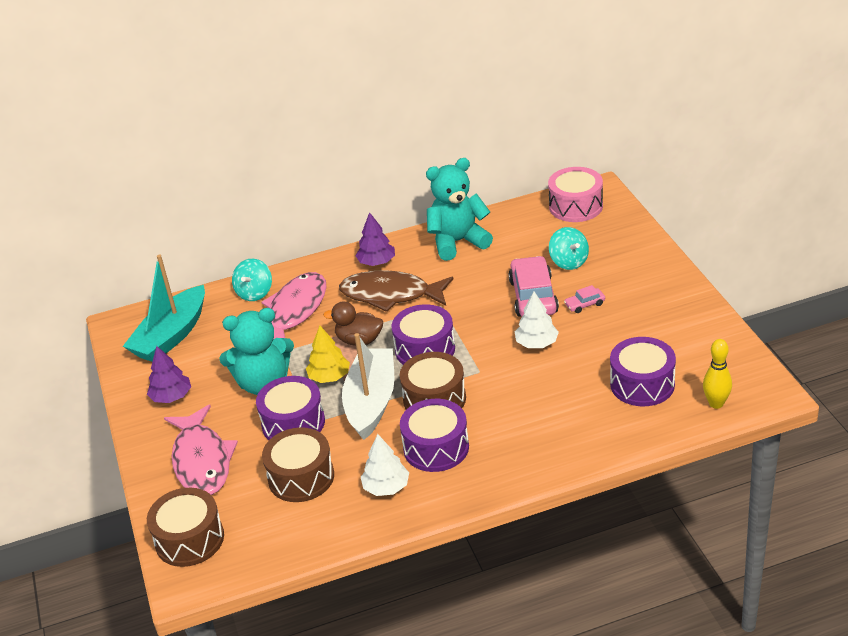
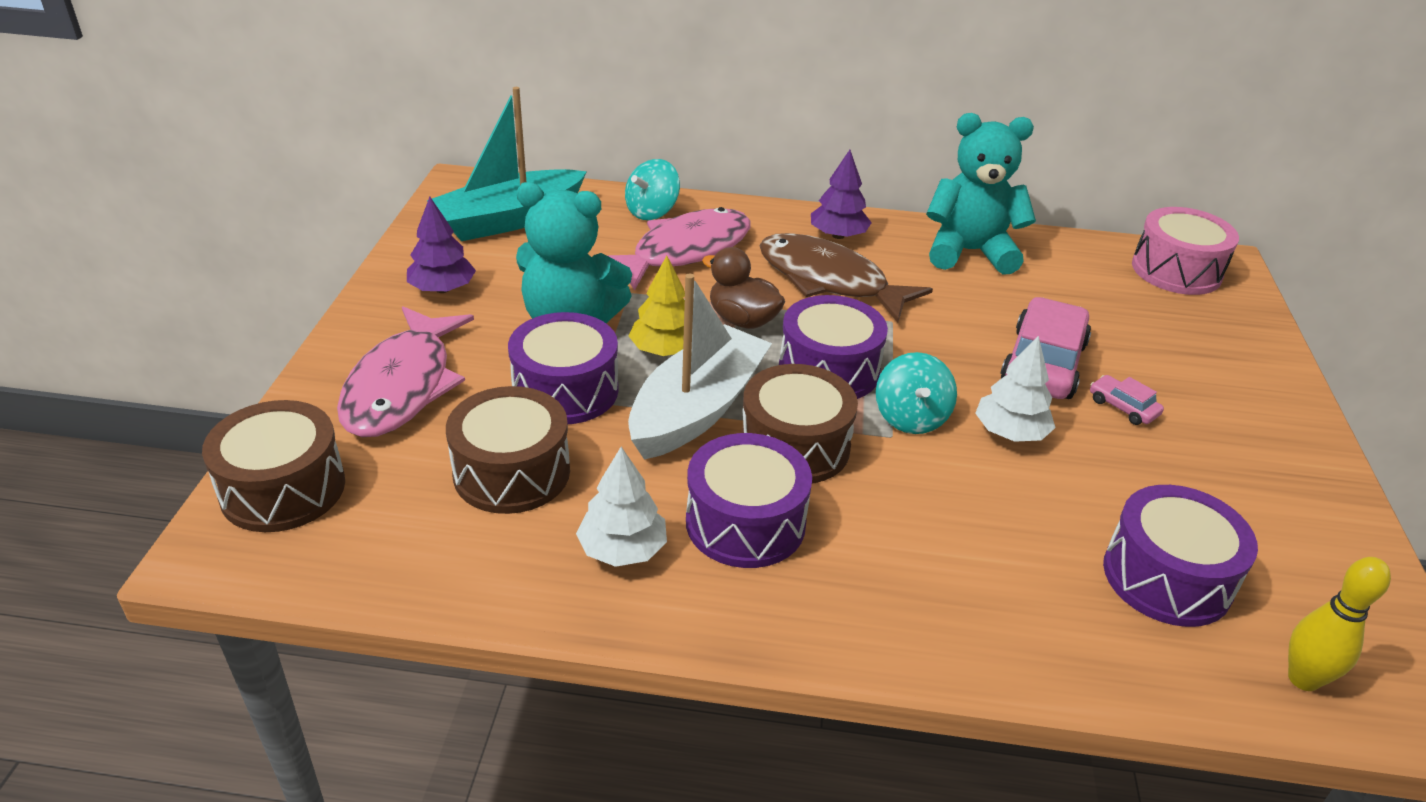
camera: 20 degrees right, 0 degrees up
(569, 262) = (1127, 338): turquoise spinning top -> turquoise spinning top (911, 418)
(584, 304) = (1123, 407): pink car -> pink car turned 45 degrees clockwise

